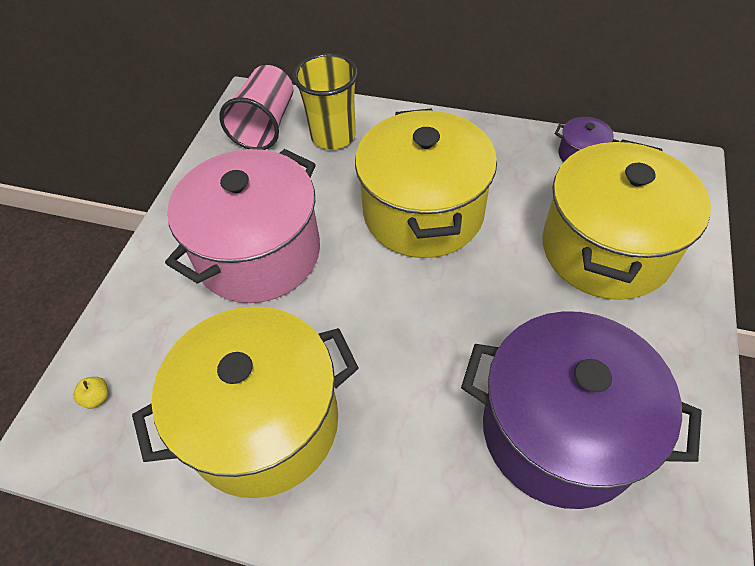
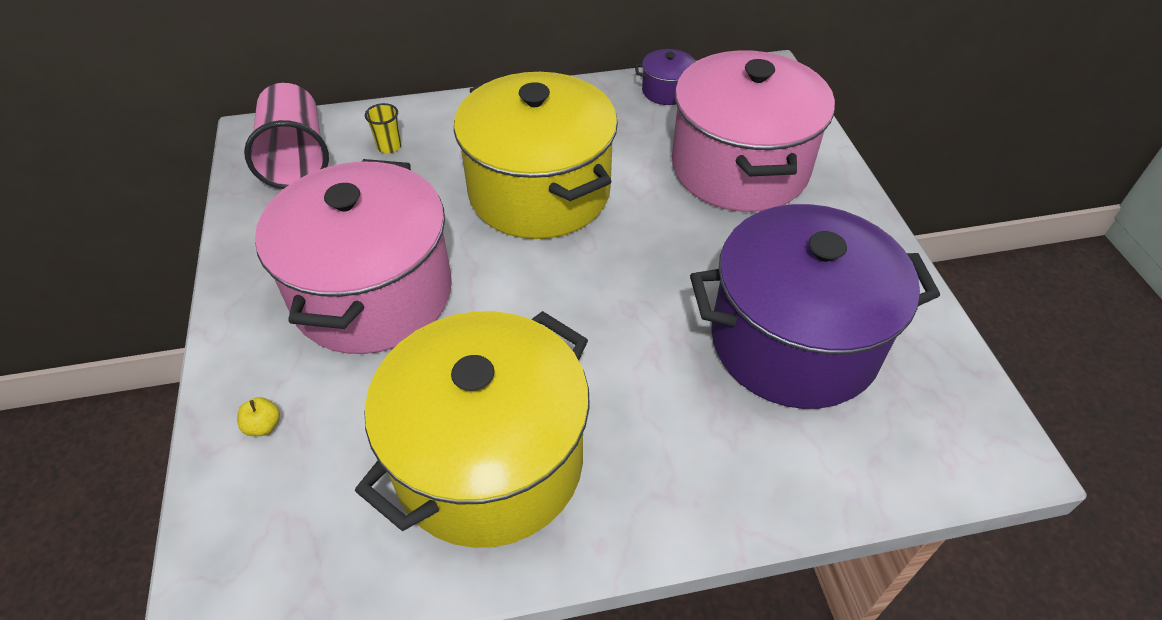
camera: 30 degrees left, 5 degrees down
(97, 398) = (257, 525): yellow apple -> yellow apple (263, 426)
(333, 136) = (389, 146): yellow cup -> yellow cup, size x0.44
(605, 249) = (740, 167): yellow pot -> pink pot

